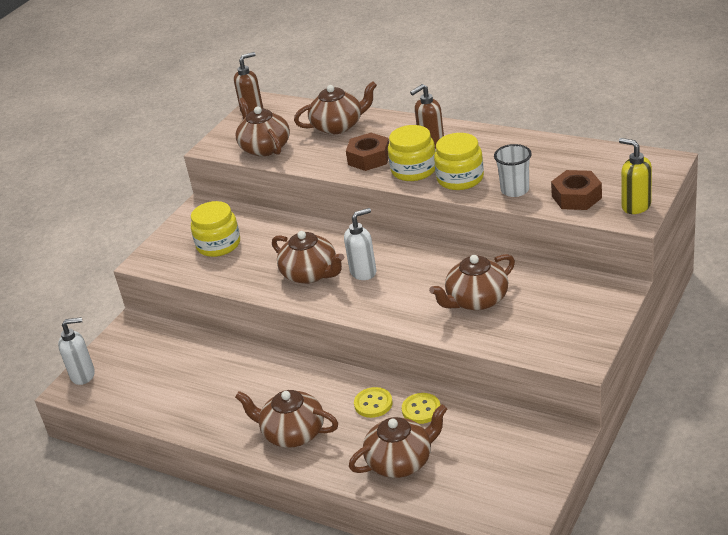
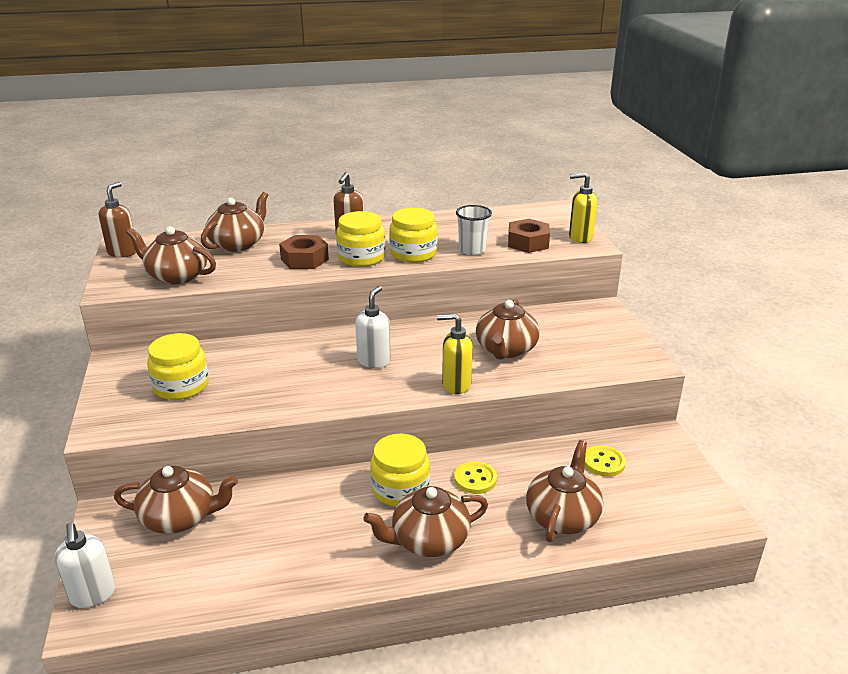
camera: 45 degrees left, 5 degrees down
(83, 375) = (93, 595): white soap dispenser -> white soap dispenser turned 120 degrees clockwise
(310, 274) = (321, 379): brown teapot -> brown teapot (180, 517)
(315, 387) = (400, 489): none -> yellow jar
(398, 317) = (456, 385): none -> yellow soap dispenser
(421, 409) = (524, 465): yellow button -> yellow button (604, 462)

